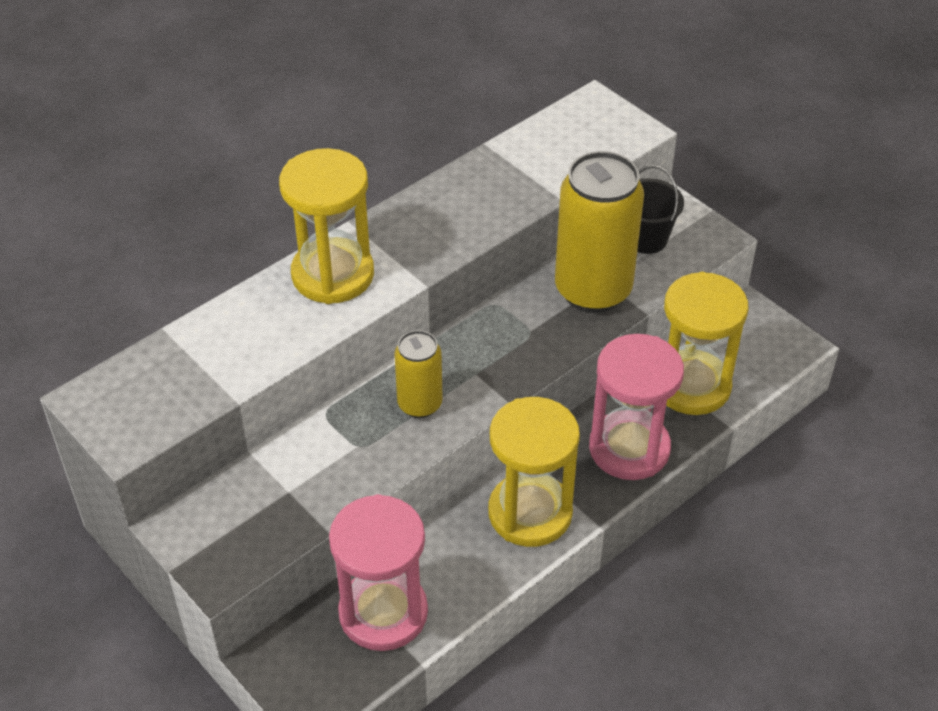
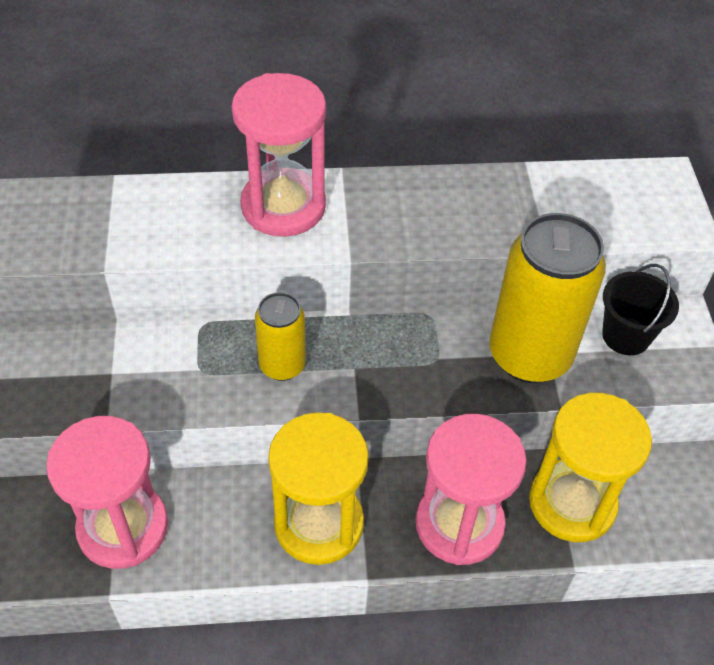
camera: 35 degrees right, 5 degrees up
(333, 274) = (283, 206): yellow hourglass -> pink hourglass

